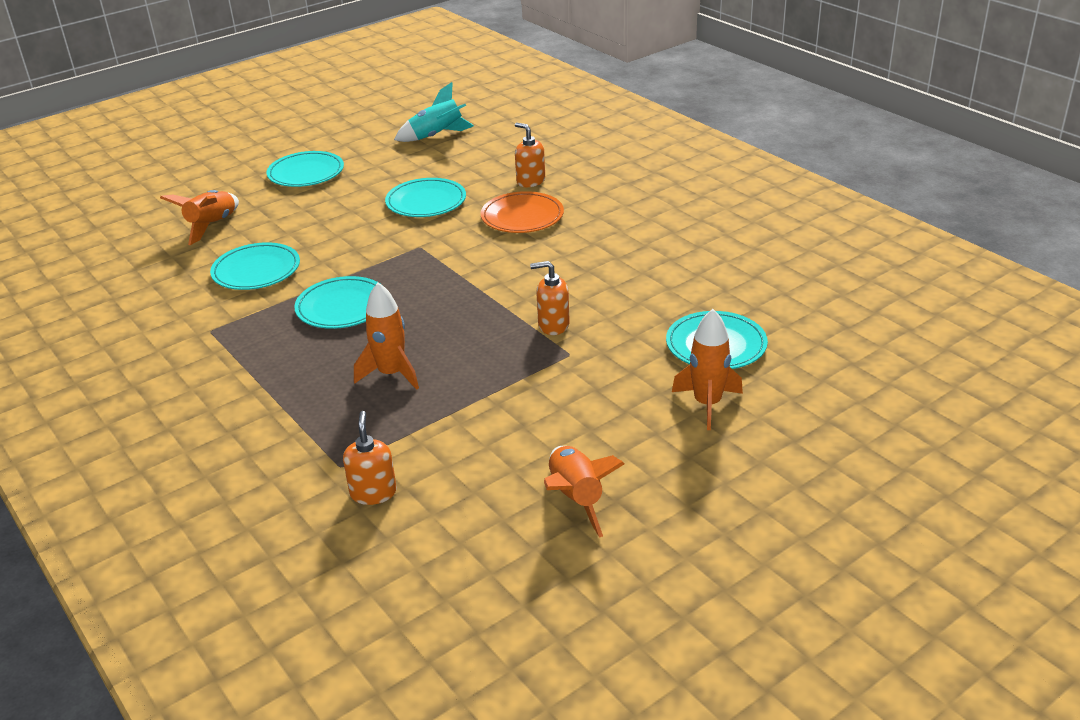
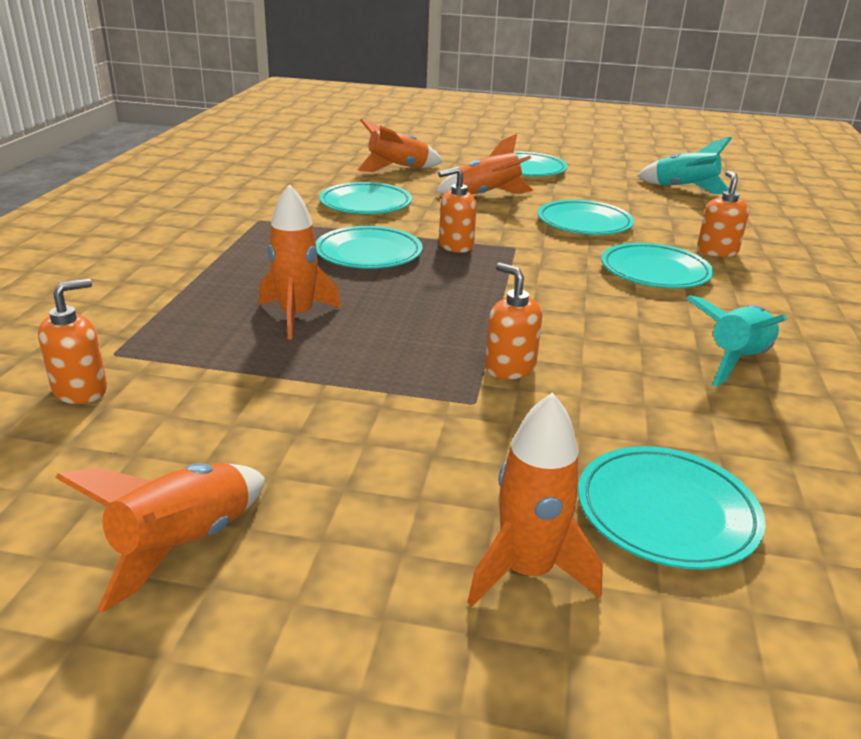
camera: 45 degrees right, 5 degrees down
(324, 213) = (487, 195): none -> orange rocket
(383, 268) = (455, 246): none -> orange soap dispenser
(522, 217) = (655, 271): orange plate -> turquoise plate
(639, 251) = (736, 360): none -> turquoise rocket

